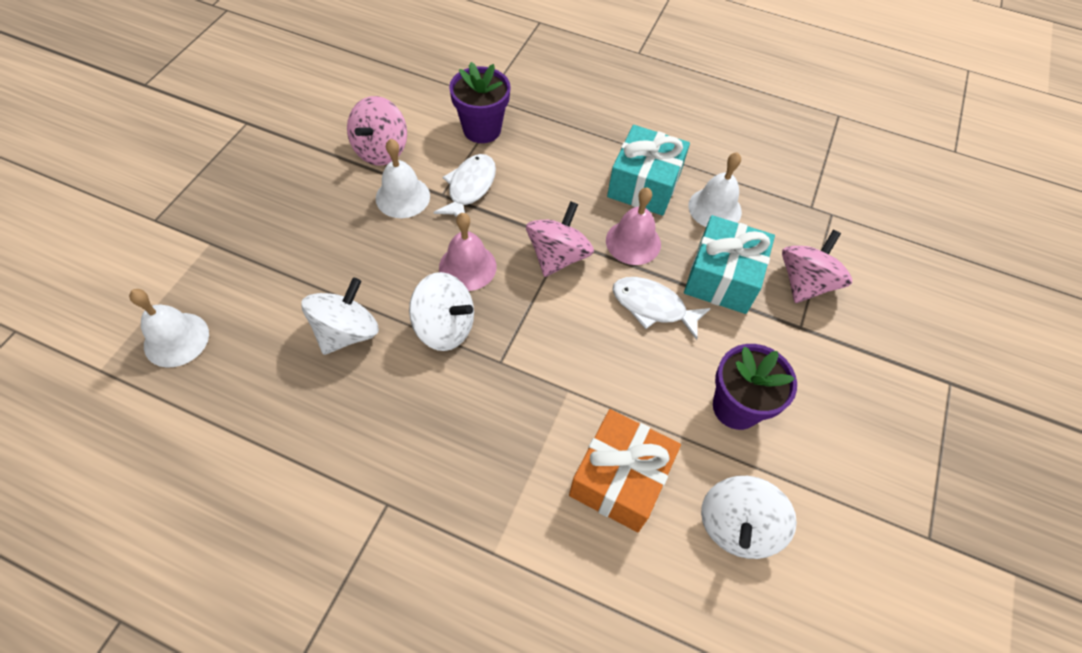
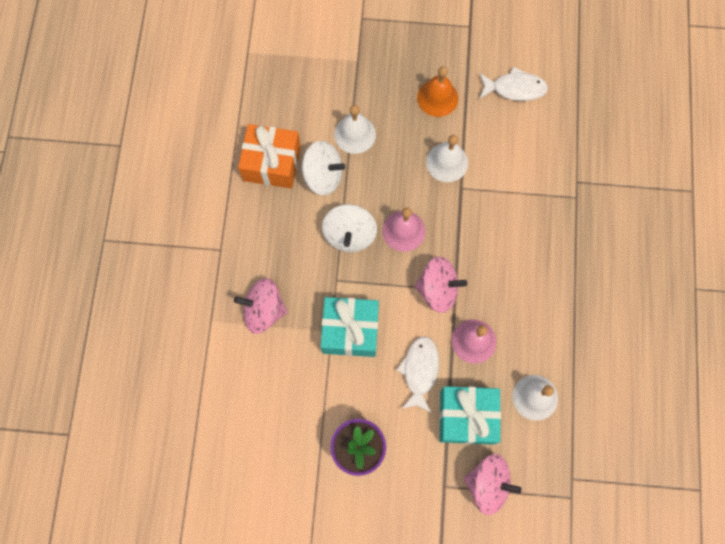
camera: 75 degrees right, 15 degrees up
(176, 339) = (282, 81): white bell -> white bell (355, 134)
(316, 179) = (437, 98): none -> orange bell
(381, 150) = (484, 128): pink spinning top -> pink spinning top (264, 310)
(470, 188) = (475, 205): white fish -> white fish (515, 88)
(482, 129) = (539, 191): purple flower pot -> none
(619, 479) = (280, 382): orange gift -> orange gift (272, 163)
(644, 185) = (536, 334): turquoise gift -> turquoise gift (350, 331)
(737, 526) = (273, 465): white spinning top -> none

